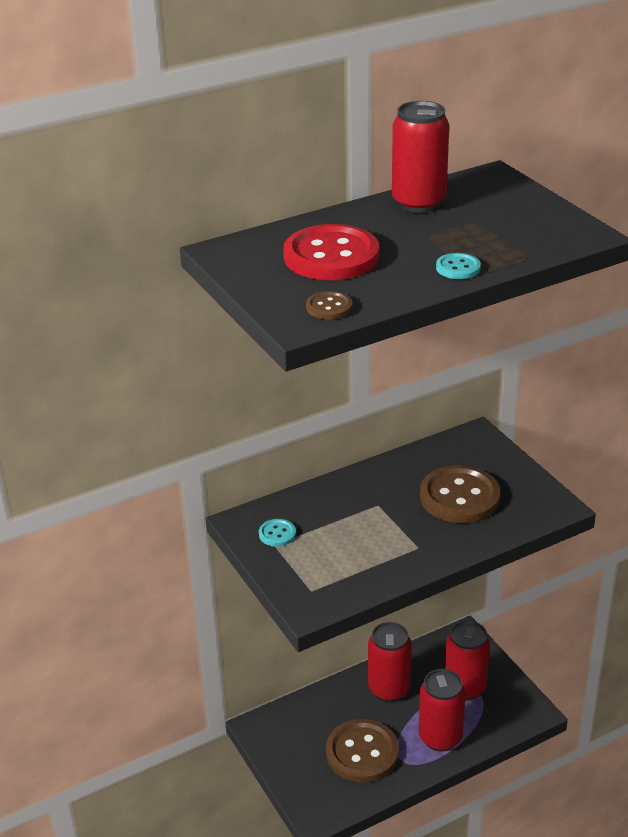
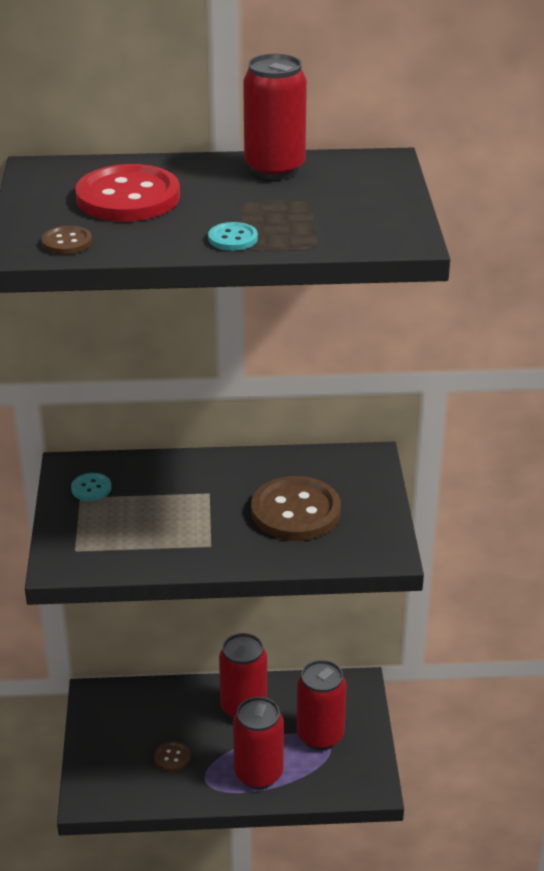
camera: 25 degrees right, 0 degrees up
(362, 753) = (172, 758): brown button -> brown button, size x0.45

